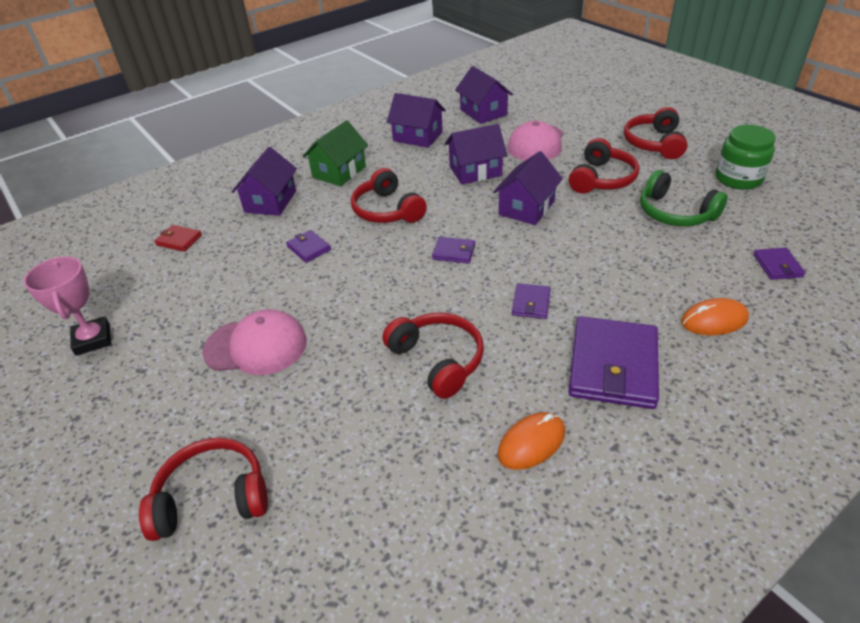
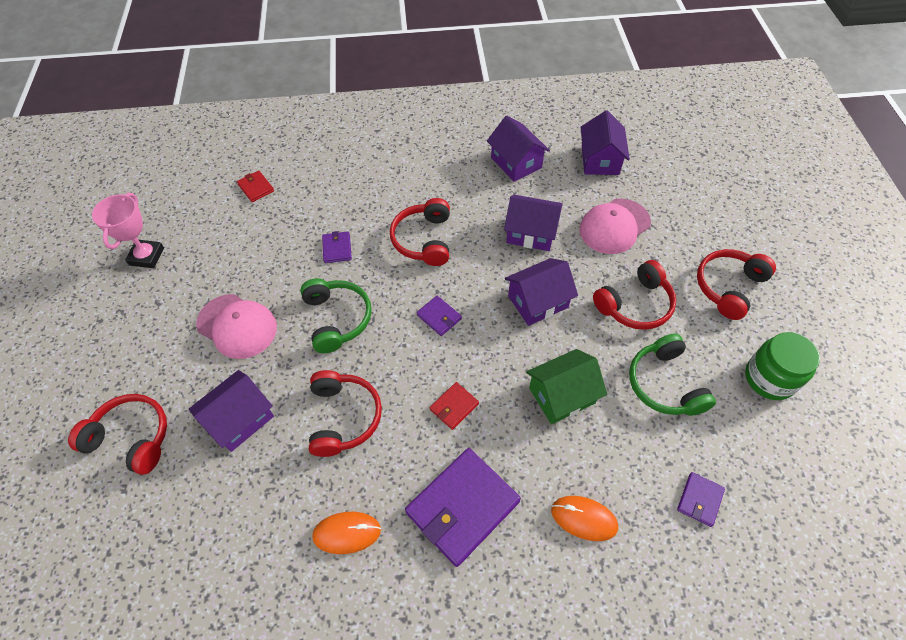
camera: 30 degrees right, 15 degrees up
(270, 201) = (345, 180): purple house -> purple house (240, 419)
(339, 172) = (419, 173): green house -> green house (562, 395)
(358, 295) = (337, 319): none -> green headphones
(531, 303) = (454, 406): purple wallet -> red wallet

